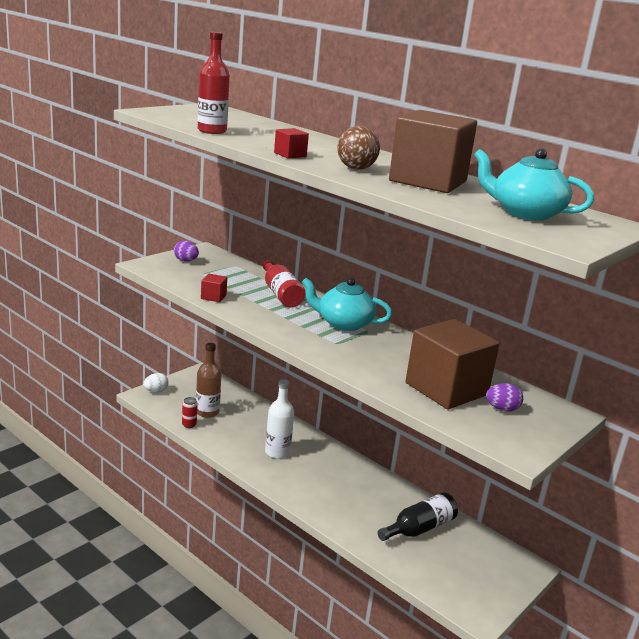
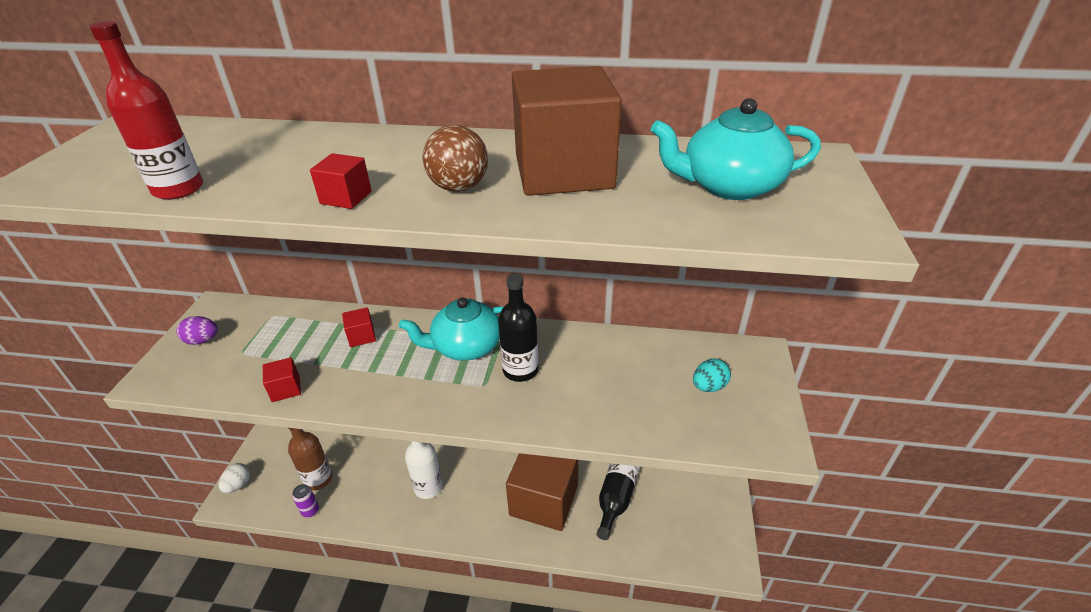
camera: 30 degrees left, 15 degrees up
(189, 425) = (310, 510): red can -> purple can
(280, 294) = (361, 336): red bottle -> red cube
(369, 347) = (520, 370): none -> black bottle
(446, 389) = (641, 389): brown cube -> brown cube (544, 500)
(502, 409) = (709, 386): purple egg -> turquoise egg

